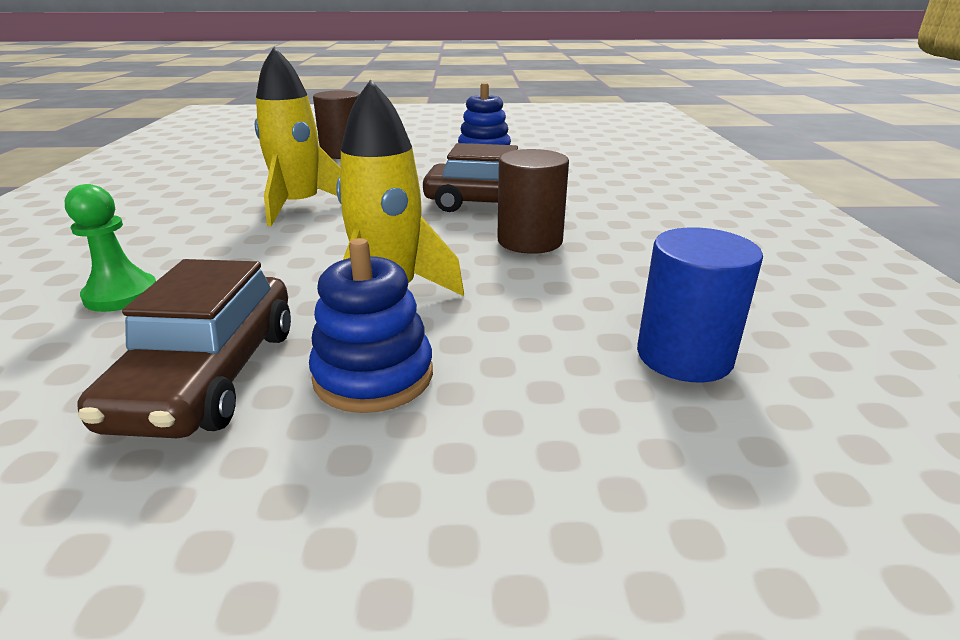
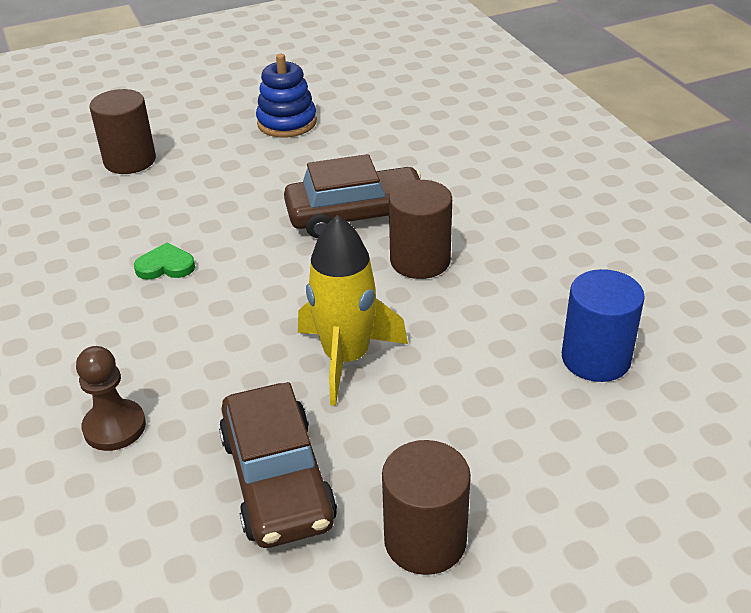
camera: 20 degrees left, 10 degrees up
(121, 295) = (114, 427): green pawn -> brown pawn
(300, 206) = (165, 266): yellow rocket -> green heart
(305, 495) = (425, 540): none -> brown cylinder
(373, 376) = (397, 442): blue stacking toy -> none

